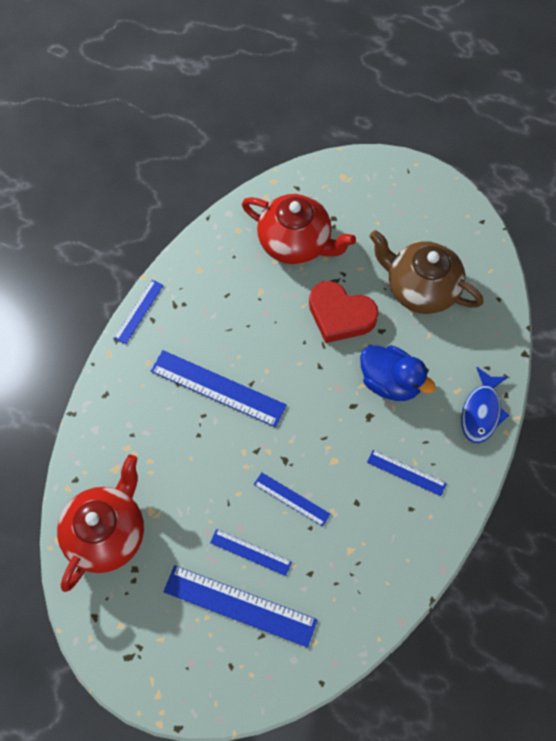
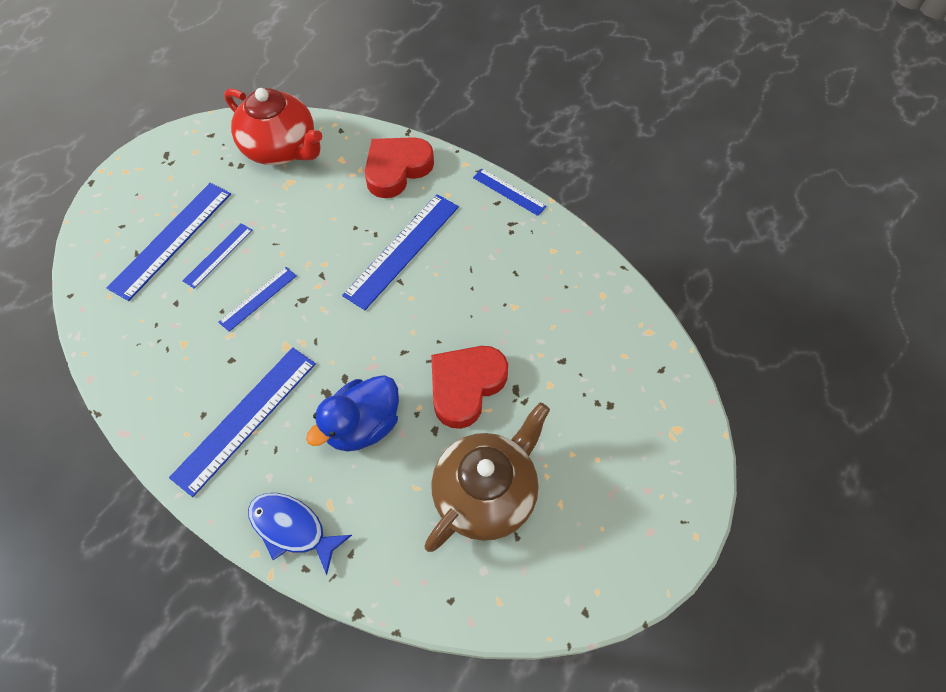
camera: 100 degrees right, 5 degrees down
(123, 413) = (397, 169): none -> red heart
(296, 243) = (576, 354): red teapot -> none
(406, 472) = (245, 419): blue ruler -> blue ruler, size x1.81

